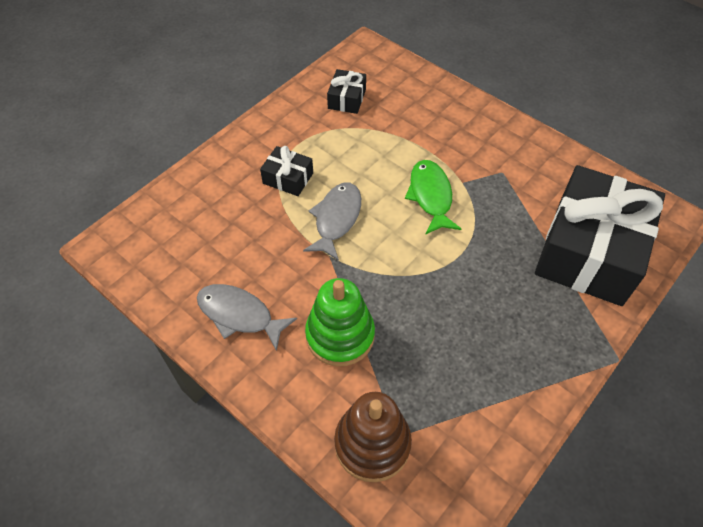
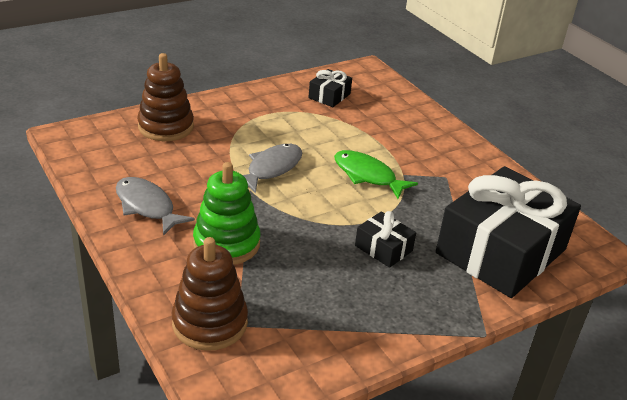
camera: 15 degrees right, 20 degrees down
(205, 197) = (166, 127): none -> brown stacking toy
(288, 178) = (245, 132): black gift -> black gift (383, 248)
(430, 196) = (367, 175): green fish -> green fish turned 60 degrees counterclockwise

